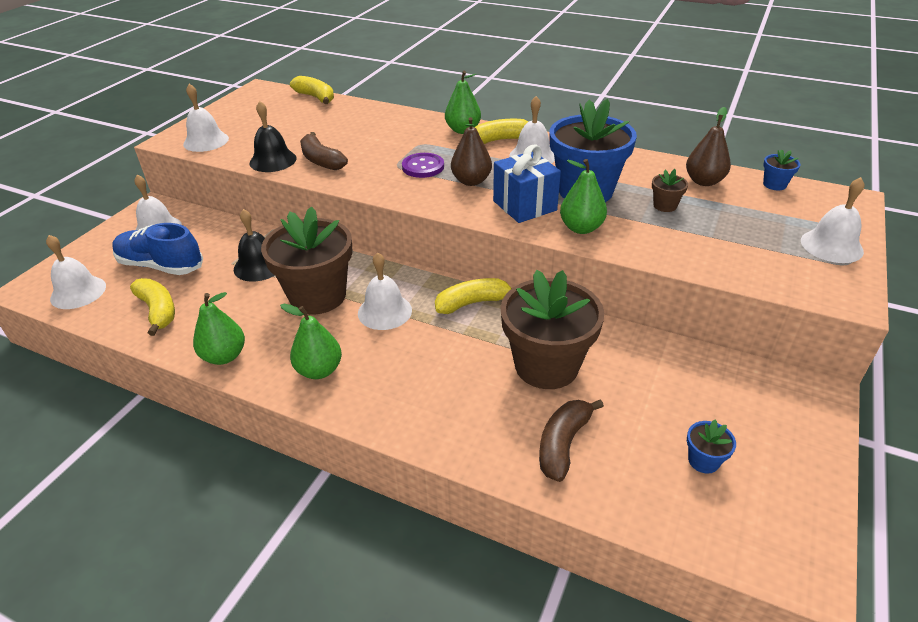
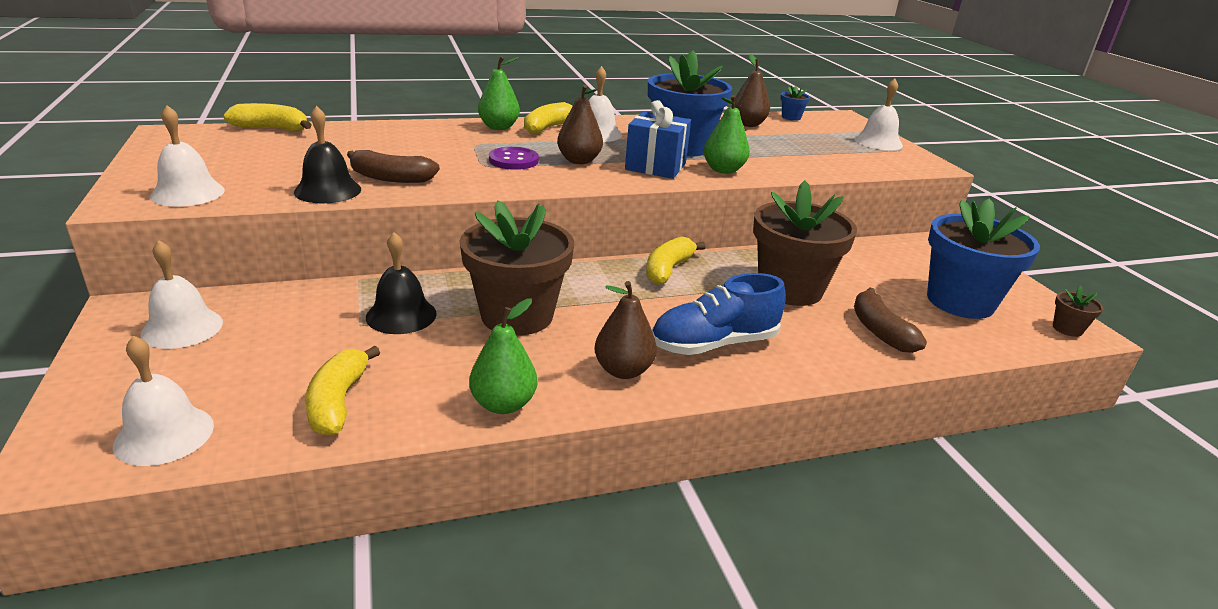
camera: 45 degrees left, 10 degrees down
(158, 311) = (338, 402): yellow banana -> yellow banana turned 105 degrees counterclockwise
(161, 265) = (258, 360): blue shoe -> blue shoe (713, 344)
(319, 370) = (623, 370): green pear -> brown pear
(384, 311) = (604, 303): white bell -> none
(665, 206) = (751, 143): brown flower pot -> brown flower pot (1067, 329)
(703, 461) = (960, 301): blue flower pot -> blue flower pot, size x2.45

